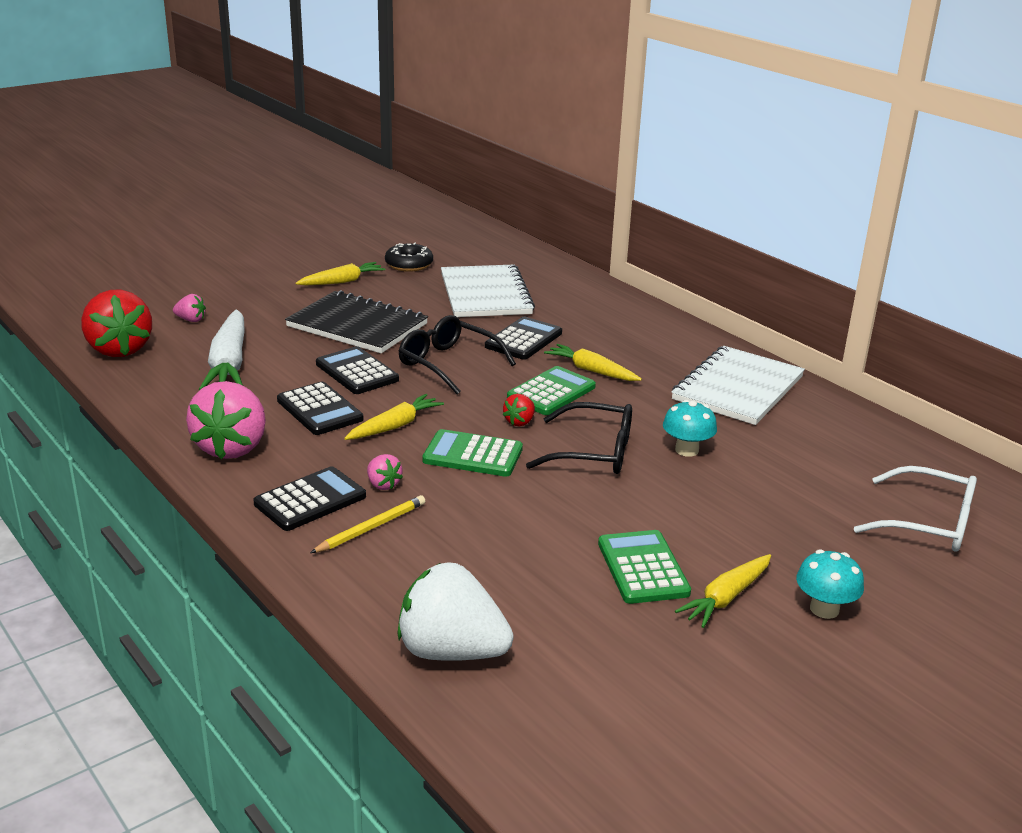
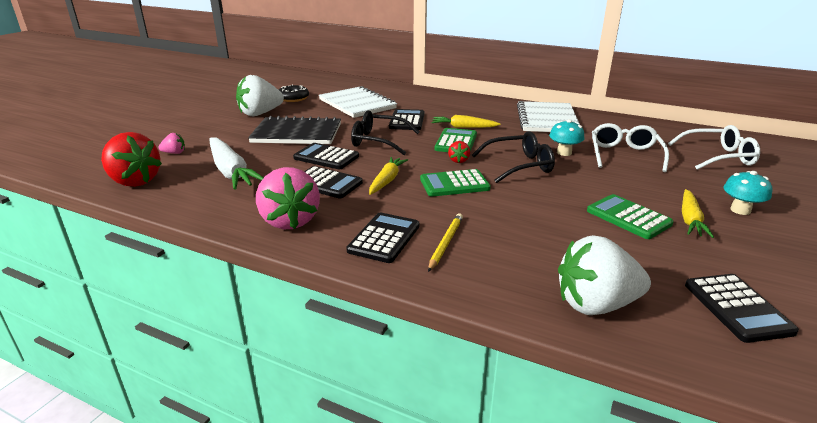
camera: 25 degrees left, 0 degrees up
(342, 281) = (260, 113): yellow carrot -> white strawberry
(383, 484) = (421, 215): pink strawberry -> none
(614, 715) = (737, 308): none -> black calculator
(776, 478) = (624, 155): none -> white glasses

